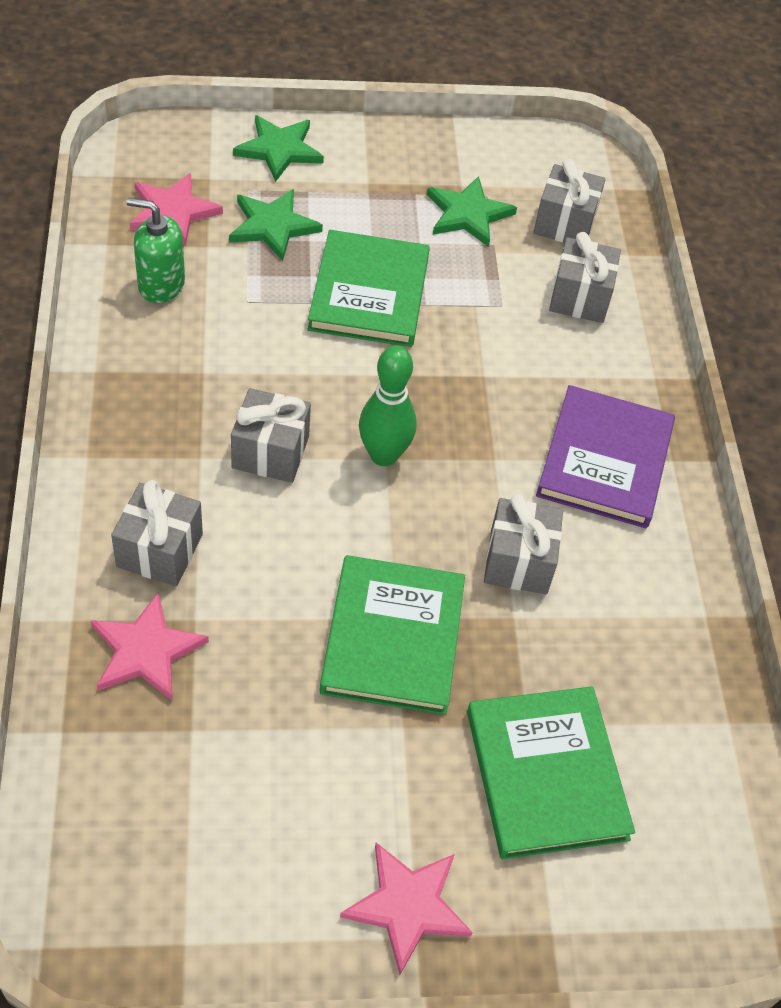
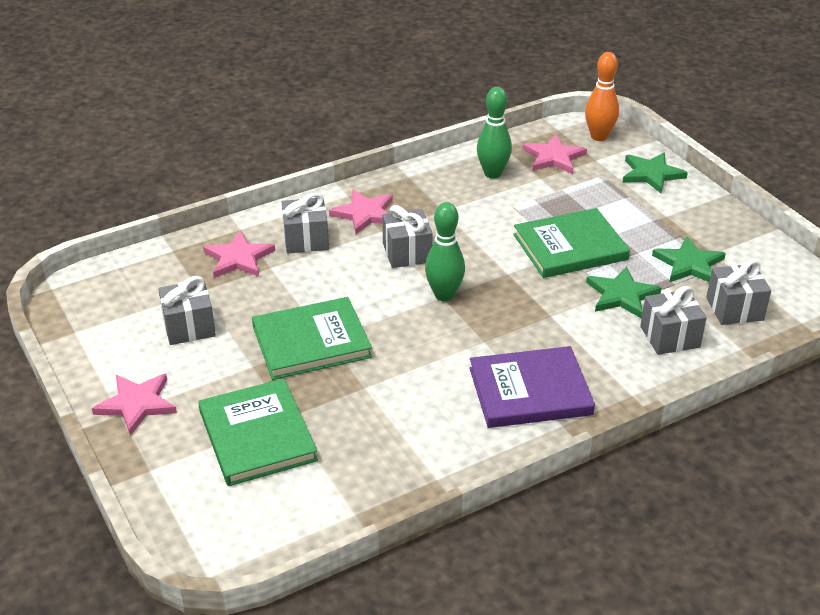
camera: 70 degrees right, 15 degrees down
(148, 457) = (365, 214): none -> pink star
(161, 285) = (492, 173): green soap dispenser -> green bowling pin
(163, 149) = (599, 136): none -> orange bowling pin
(273, 226) = (584, 194): green star -> green star (621, 295)
(518, 562) = (409, 376): grey gift -> grey gift (189, 327)
(546, 774) = (257, 435): green book -> green book turned 75 degrees counterclockwise

